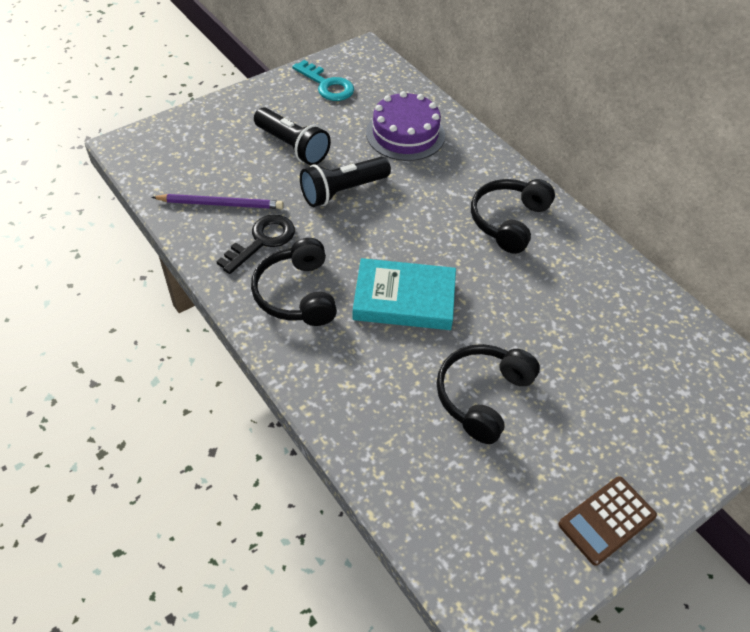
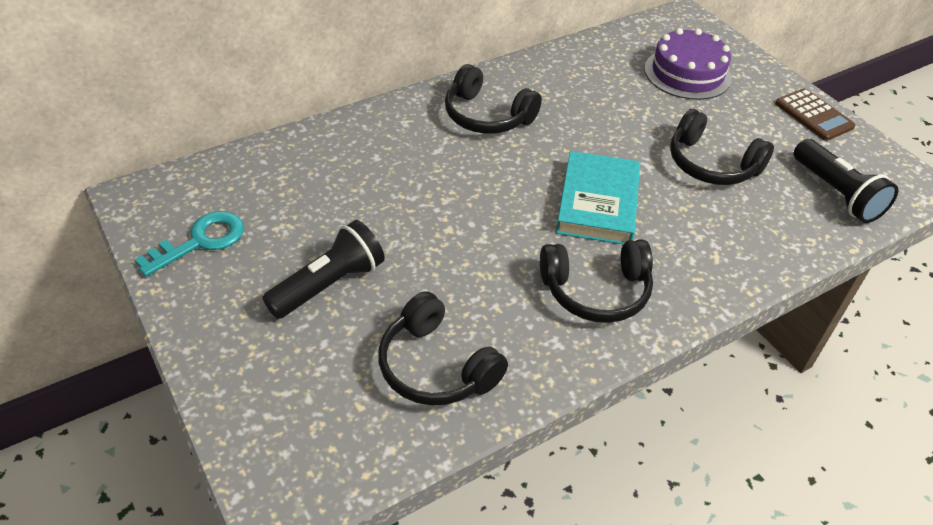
camera: 85 degrees left, 5 degrees down
(221, 204) = (436, 366): purple pencil -> black headphones
(262, 241) = (509, 321): black key -> none
(343, 191) = (425, 239): black flashlight -> black flashlight (836, 193)
(405, 134) = (328, 175): purple cake -> purple cake (687, 73)

